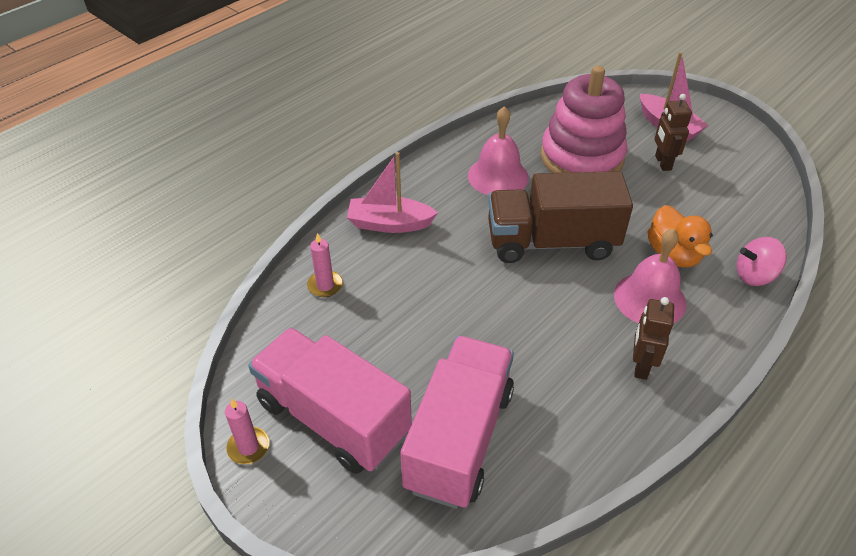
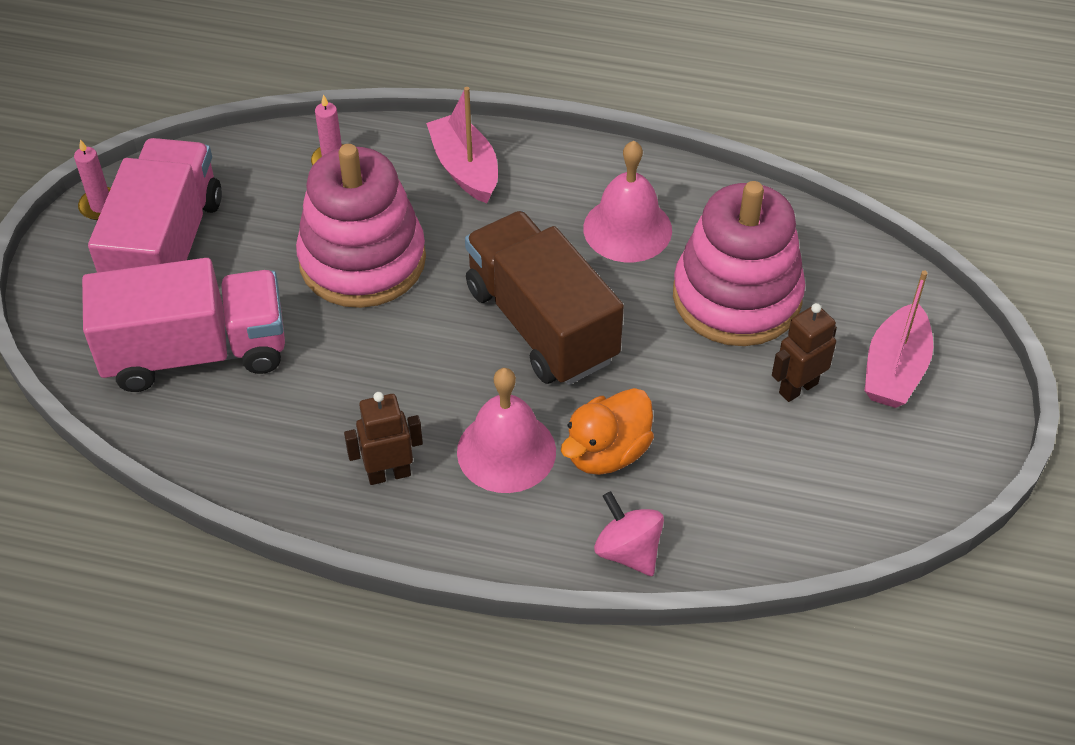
camera: 60 degrees right, 5 degrees up
(434, 306) = (362, 260): none -> pink stacking toy

